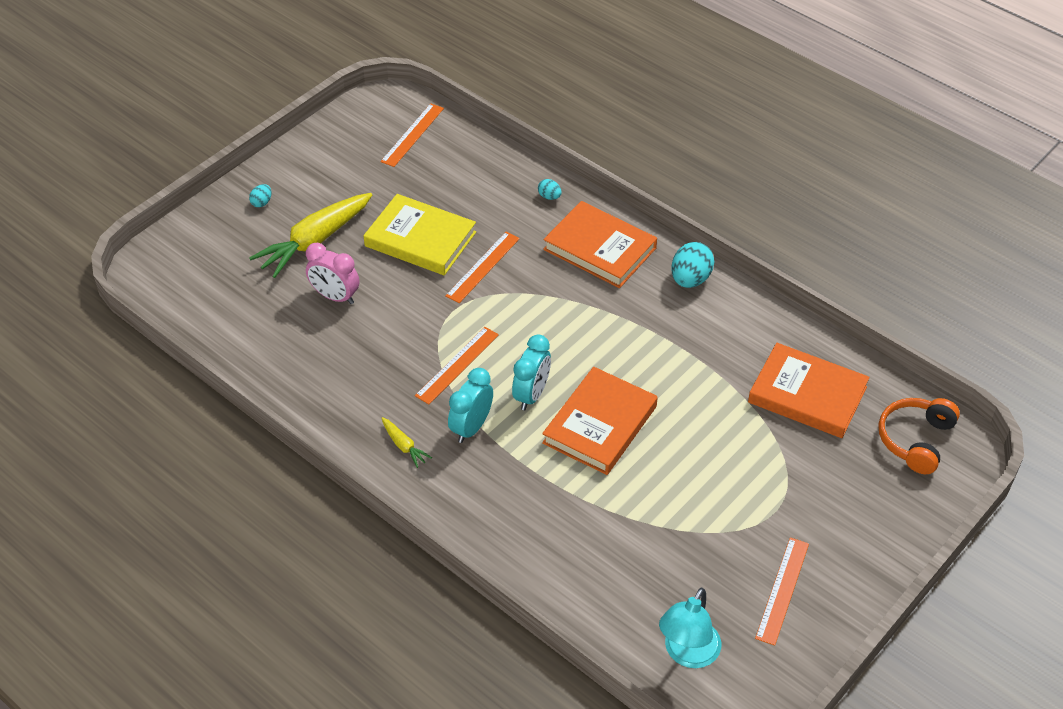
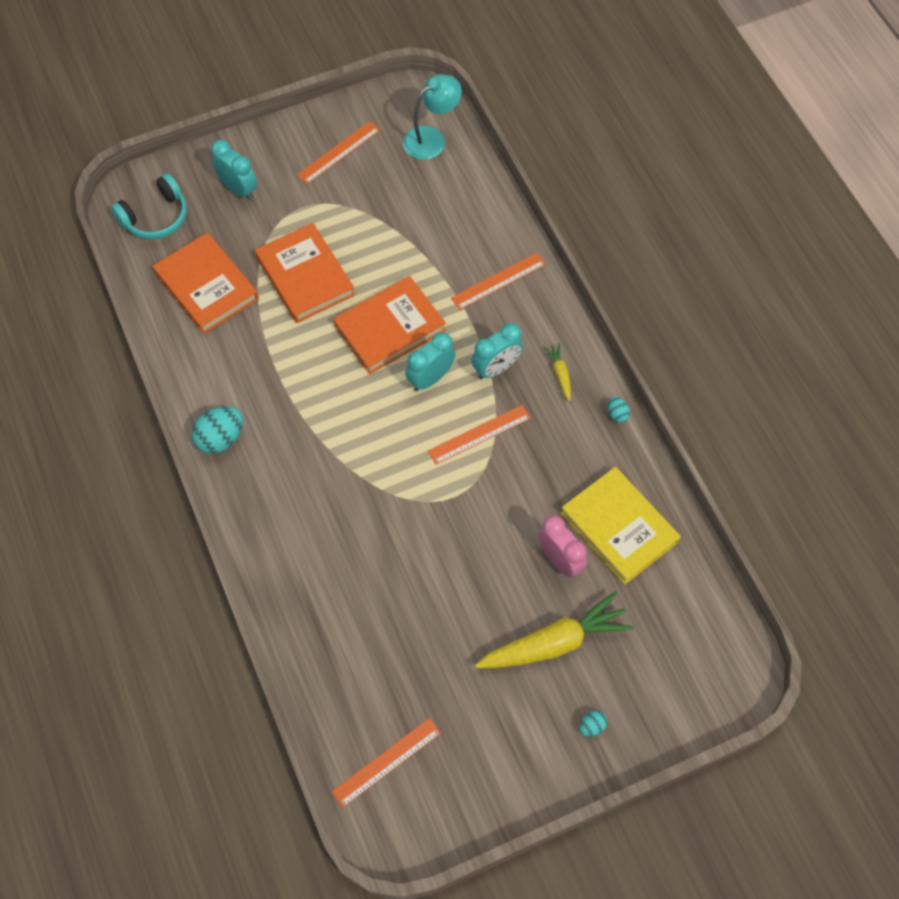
camera: 155 degrees left, 15 degrees up
(420, 239) = (446, 599): yellow book -> yellow book (619, 528)
(483, 267) = (402, 536): orange ruler -> orange ruler (498, 281)
(549, 197) = (289, 599): turquoise egg -> turquoise egg (617, 414)
(599, 249) = (280, 510): orange book -> orange book (305, 276)
(857, 503) = (238, 189): none -> turquoise clock
(915, 440) = (156, 217): orange headphones -> turquoise headphones

